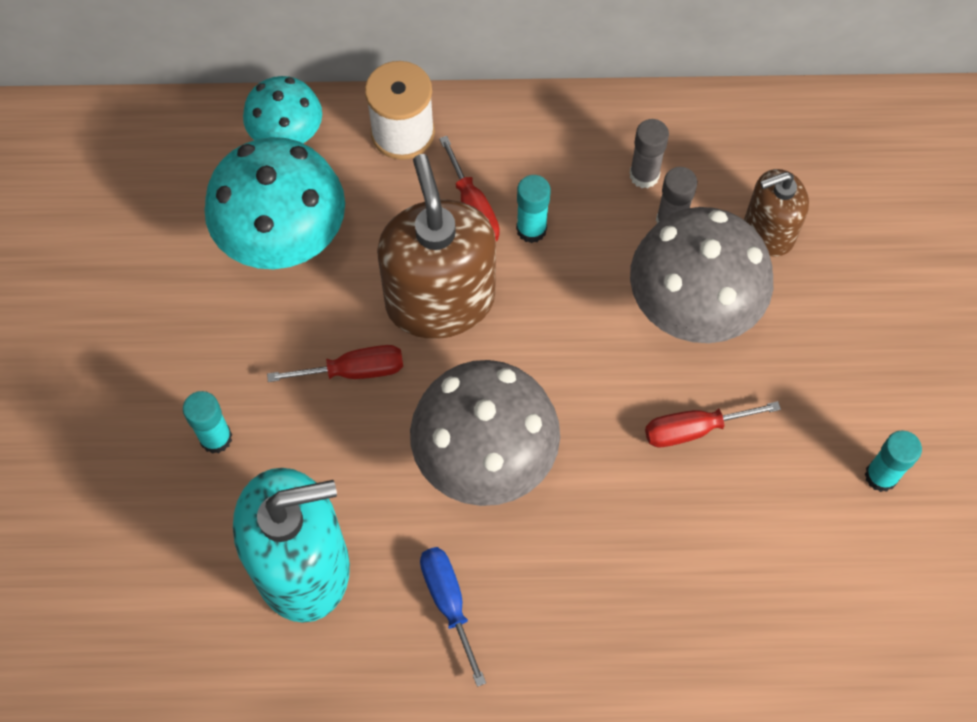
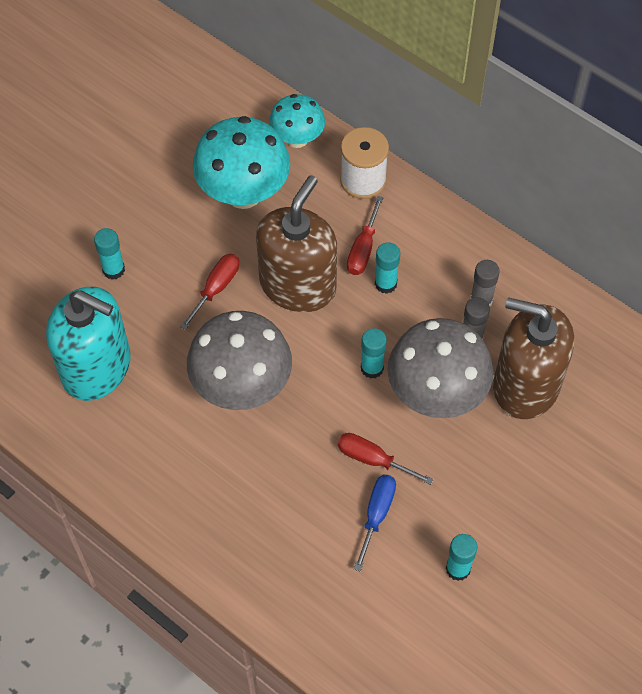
camera: 40 degrees right, 5 degrees down
(354, 371) = (216, 288): red screwdriver -> red screwdriver turned 90 degrees counterclockwise
(448, 602) = (152, 445): blue screwdriver -> blue screwdriver (376, 515)
(602, 332) = (372, 368): none -> turquoise glue stick
(768, 231) = (526, 385): brown soap dispenser -> brown soap dispenser, size x1.74

